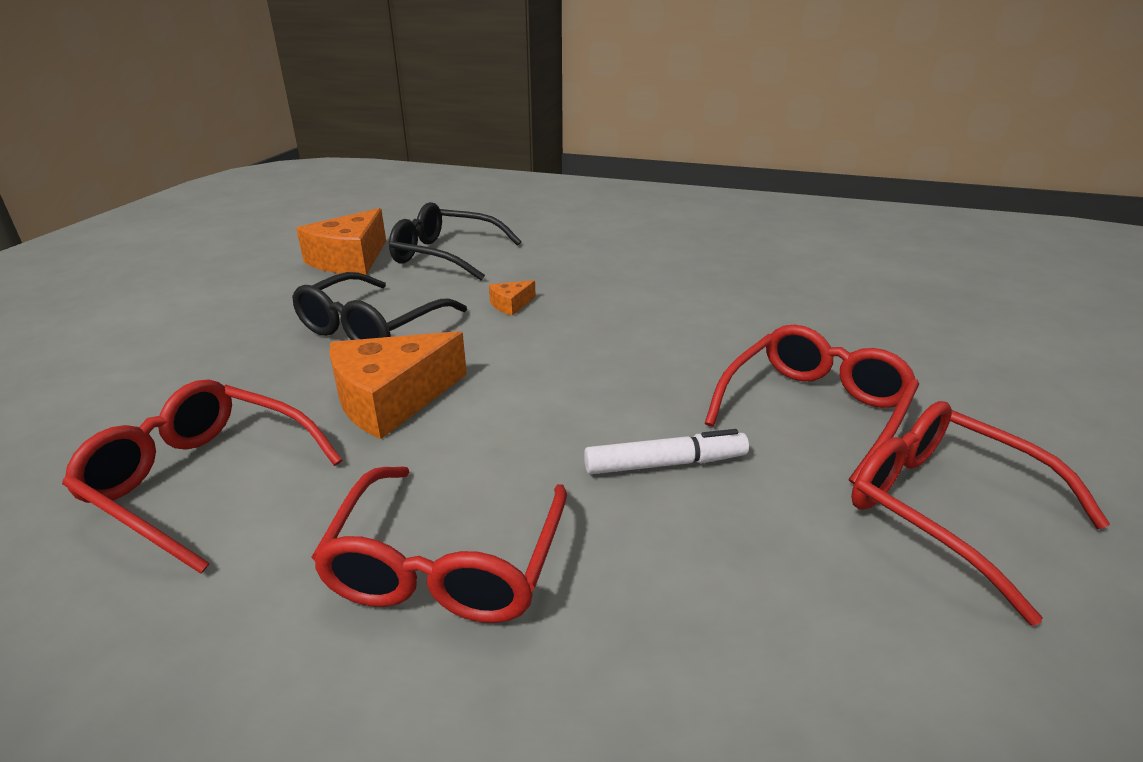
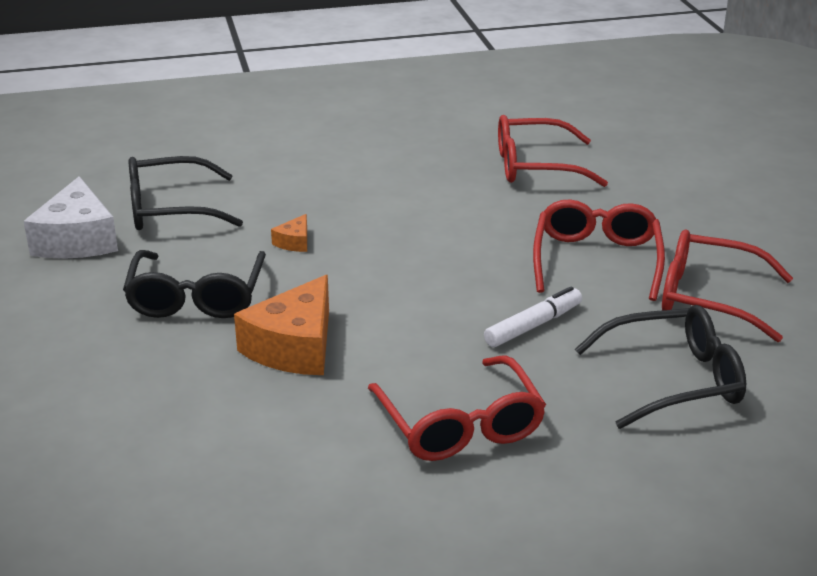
camera: 30 degrees left, 0 degrees up
(203, 481) = (230, 444): red glasses -> red glasses (536, 166)
(350, 260) = (77, 240): orange cheese -> white cheese
(799, 620) = (672, 380): none -> black glasses

